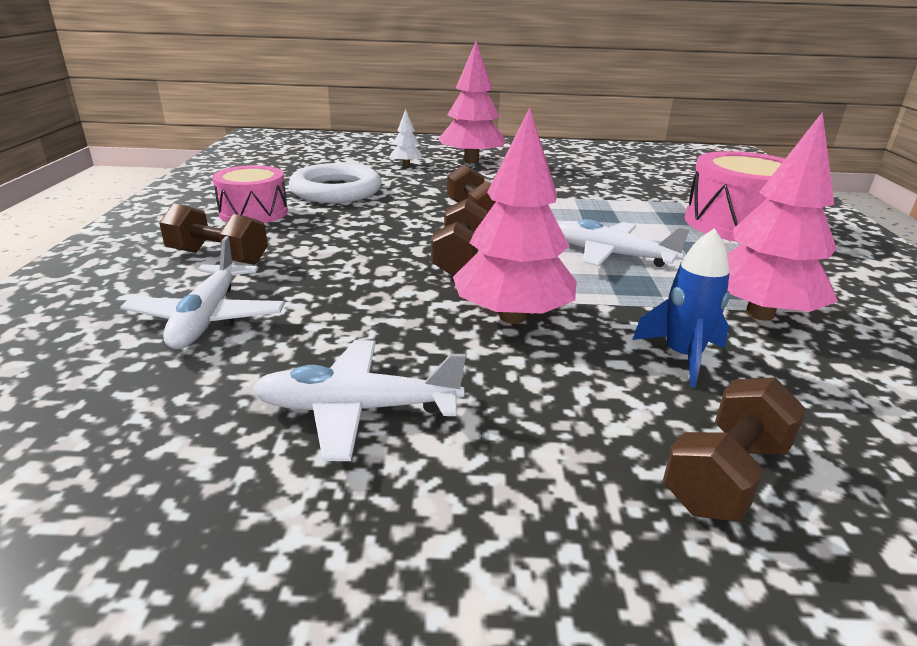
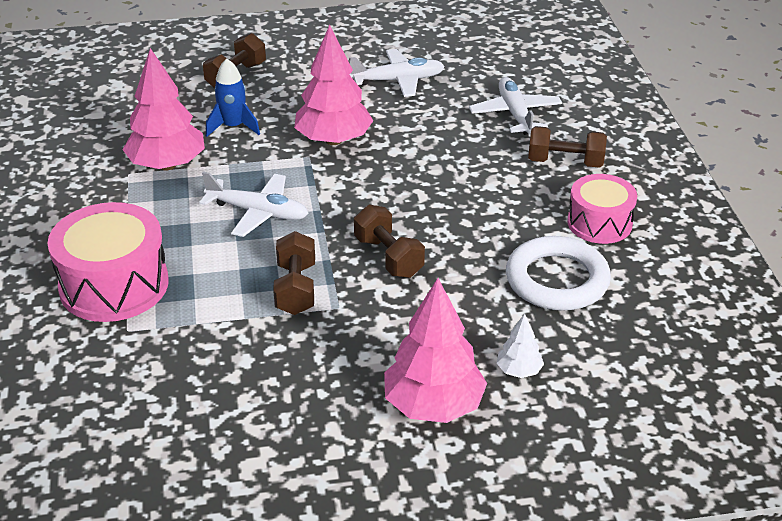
camera: 170 degrees right, 10 degrees up
(459, 258) = (384, 189): brown dumbbell -> brown dumbbell (296, 289)

